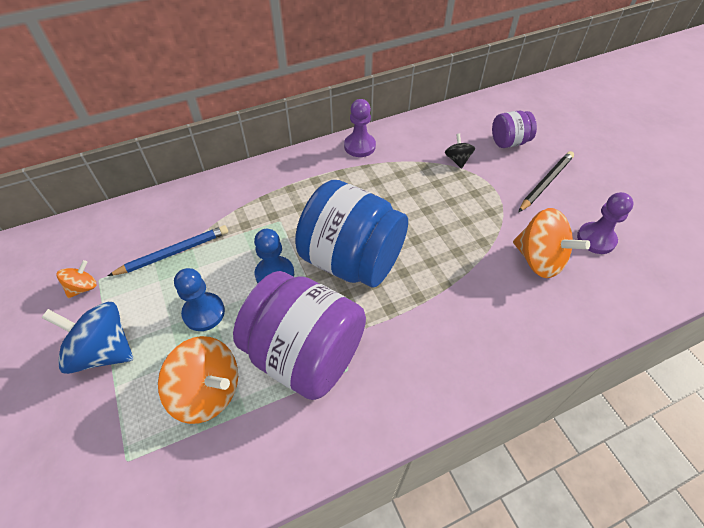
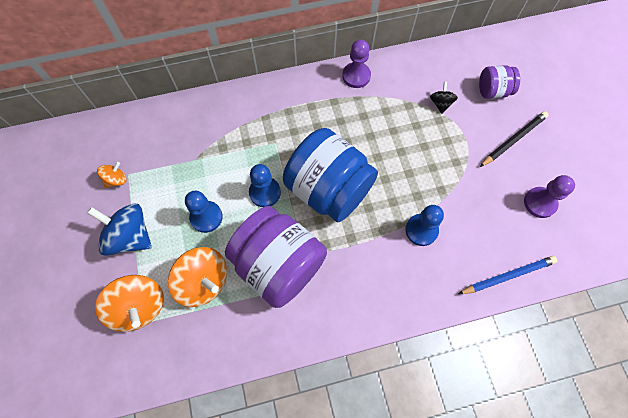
camera: 10 degrees right, 15 degrees up
(174, 253) = (187, 160): blue pencil -> blue pencil (508, 276)
(472, 287) = (421, 230): none -> blue pawn
(539, 259) = (484, 214): orange spinning top -> orange spinning top (139, 306)

